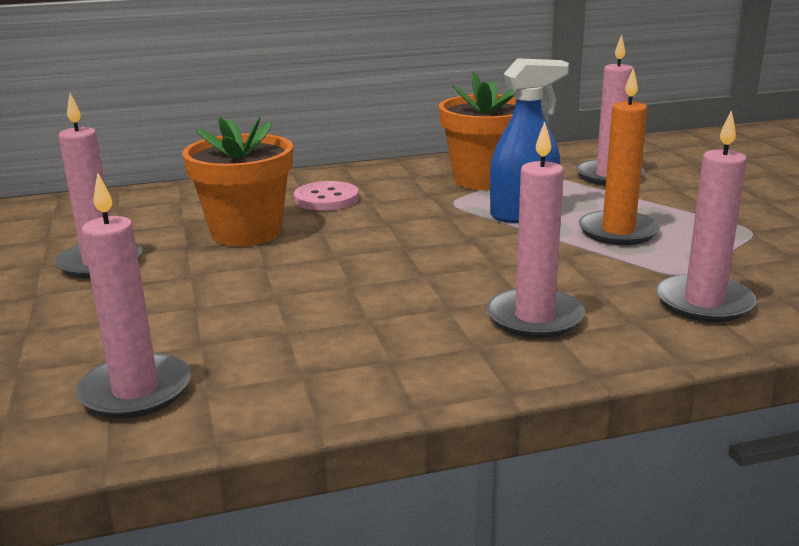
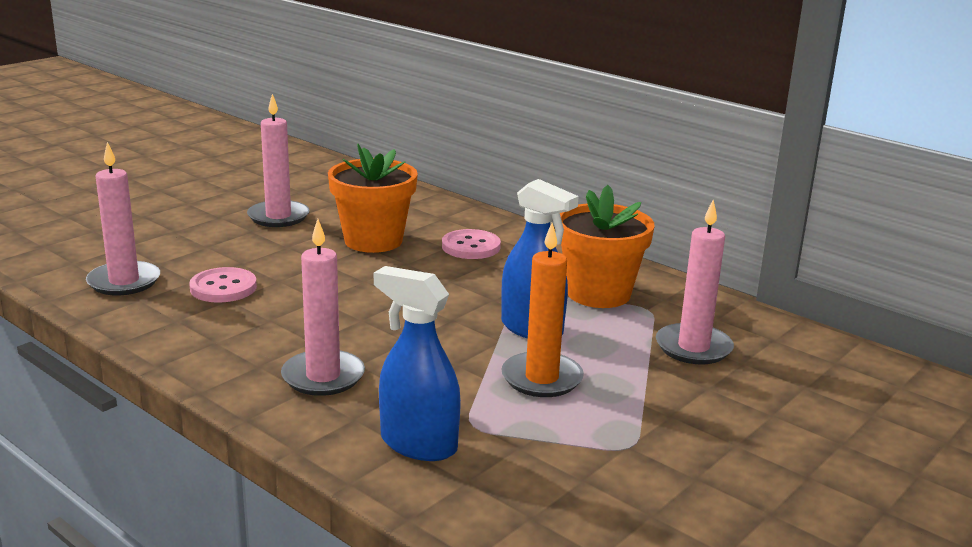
camera: 55 degrees right, 0 degrees up
(250, 329) = (223, 288): none -> pink button
(704, 303) = (418, 444): pink candle -> blue spray bottle

